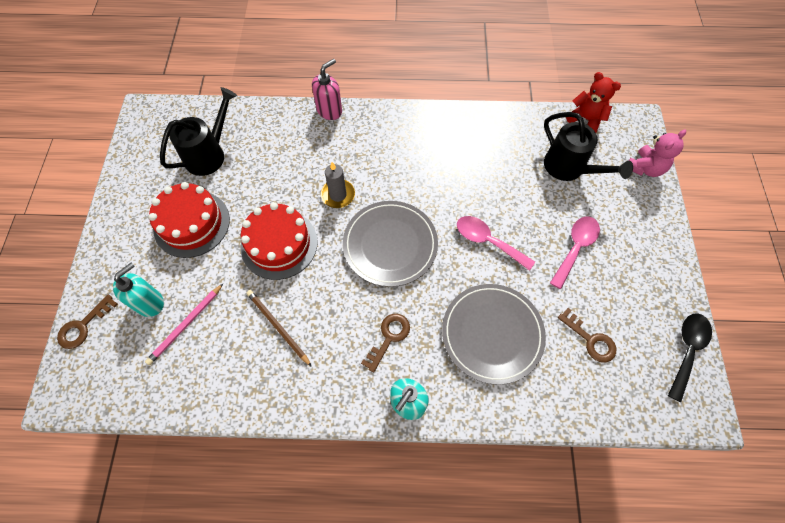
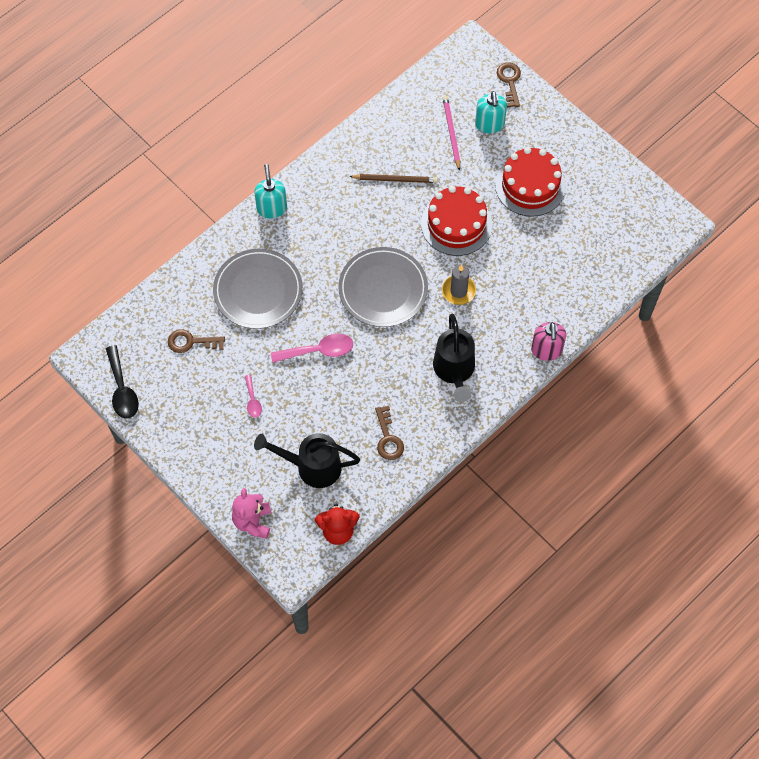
camera: 135 degrees right, 0 degrees up
(209, 154) = (586, 238): black watering can -> black watering can (454, 371)
(389, 337) = (320, 232): brown key -> brown key (388, 438)
(575, 248) = (252, 400): pink spoon -> pink spoon, size x0.57

